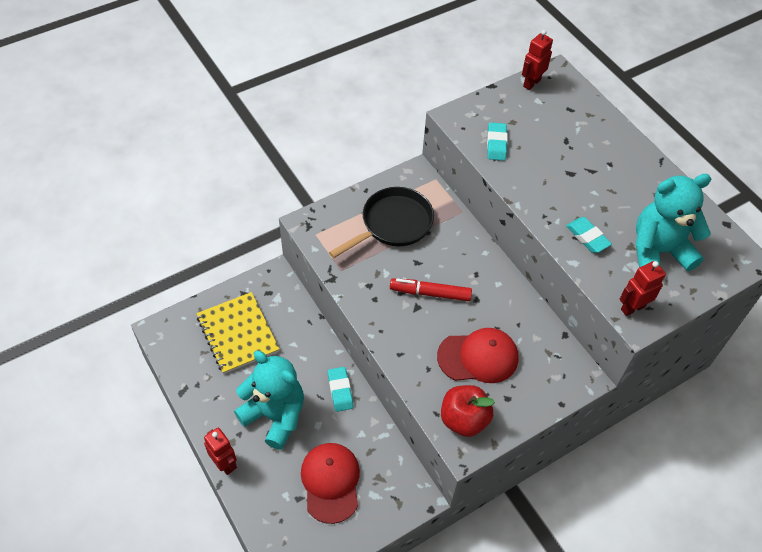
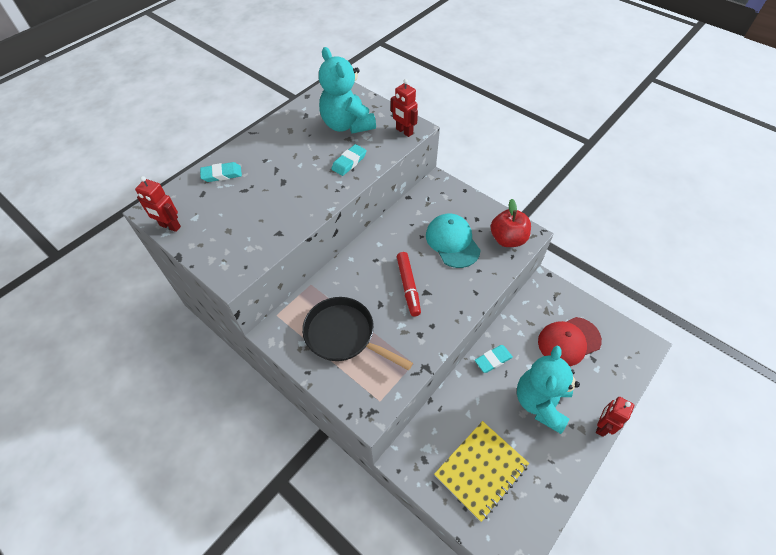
camera: 105 degrees left, 0 degrees up
(478, 357) = (452, 242): red cap -> turquoise cap
(496, 144) = (261, 237): turquoise eraser -> turquoise eraser (222, 174)

